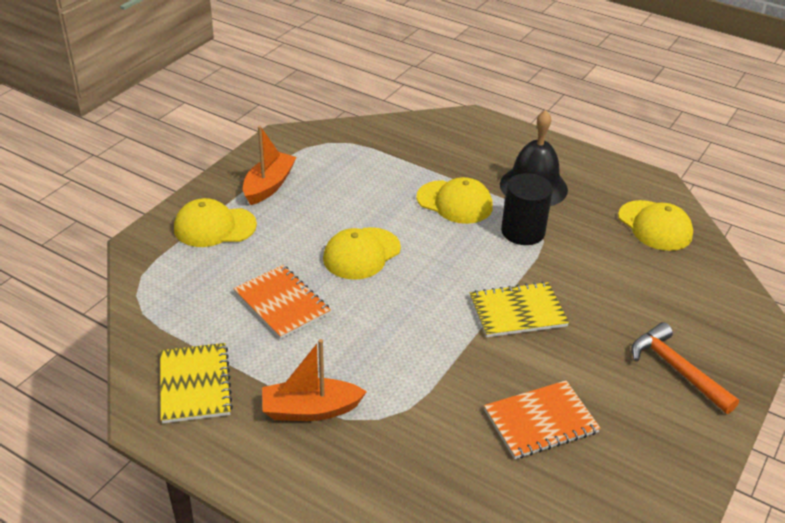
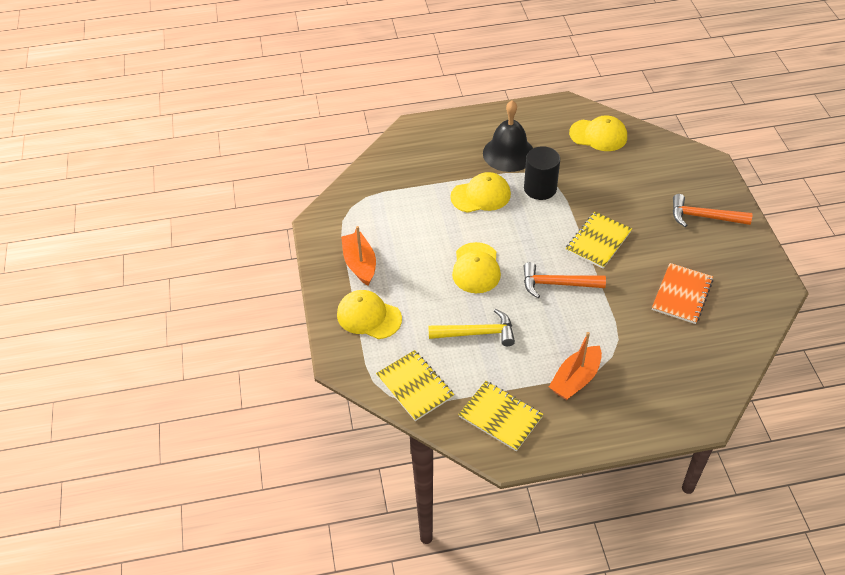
camera: 40 degrees left, 10 degrees up
(166, 304) = (415, 386): none -> yellow notebook
(214, 227) = (369, 316): yellow cap -> yellow cap turned 75 degrees clockwise
(282, 303) = (477, 333): orange notebook -> yellow hammer
(418, 318) = (557, 284): none -> orange hammer

